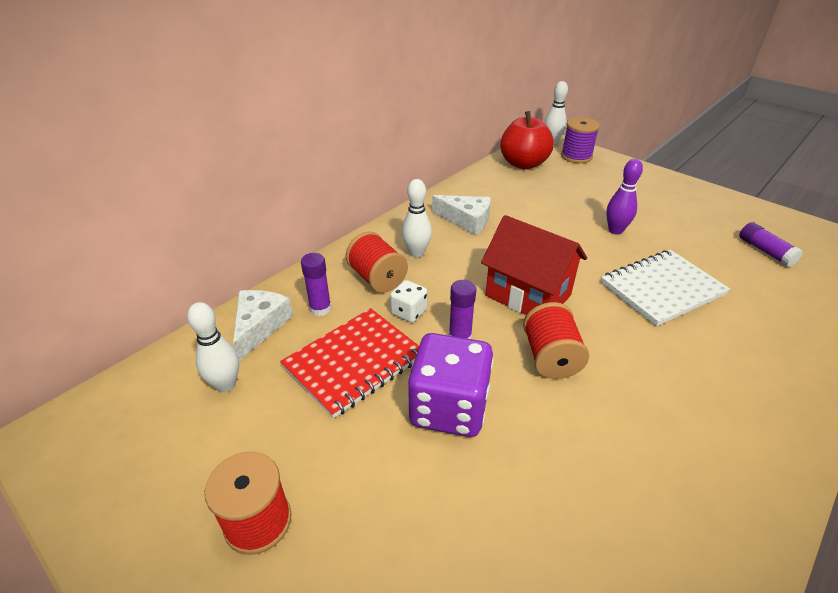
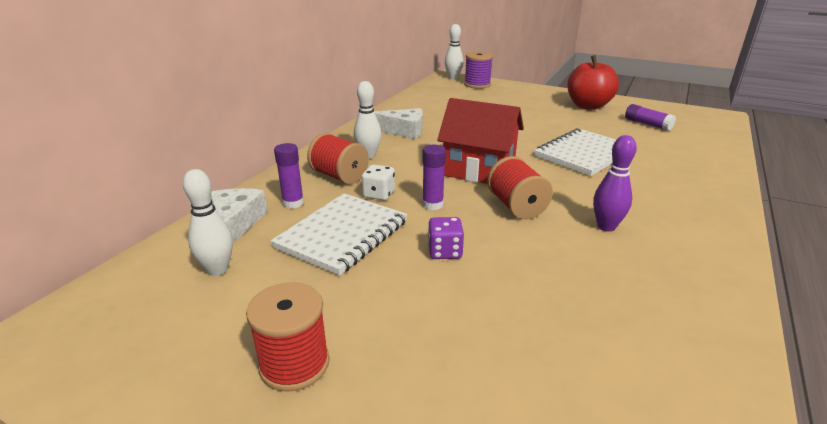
camera: 15 degrees left, 10 degrees down
(354, 362) = (342, 235): red notebook -> white notebook
(449, 408) = (445, 251): purple dice -> purple dice, size x0.49
(523, 164) = (436, 92): red apple -> red apple (588, 106)
(615, 230) = (530, 124): purple bowling pin -> purple bowling pin (606, 226)

